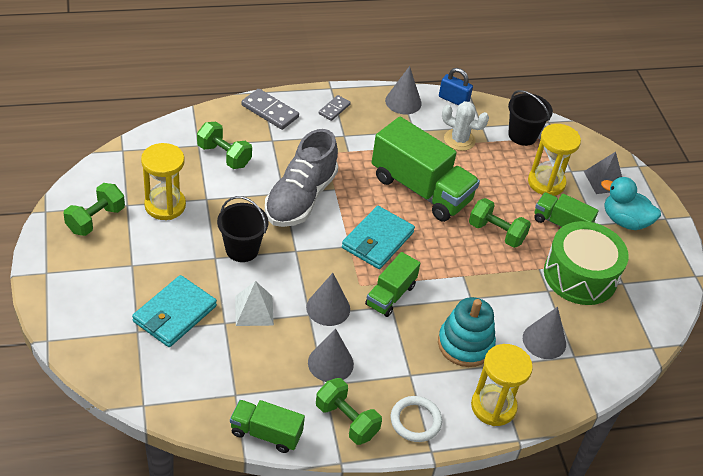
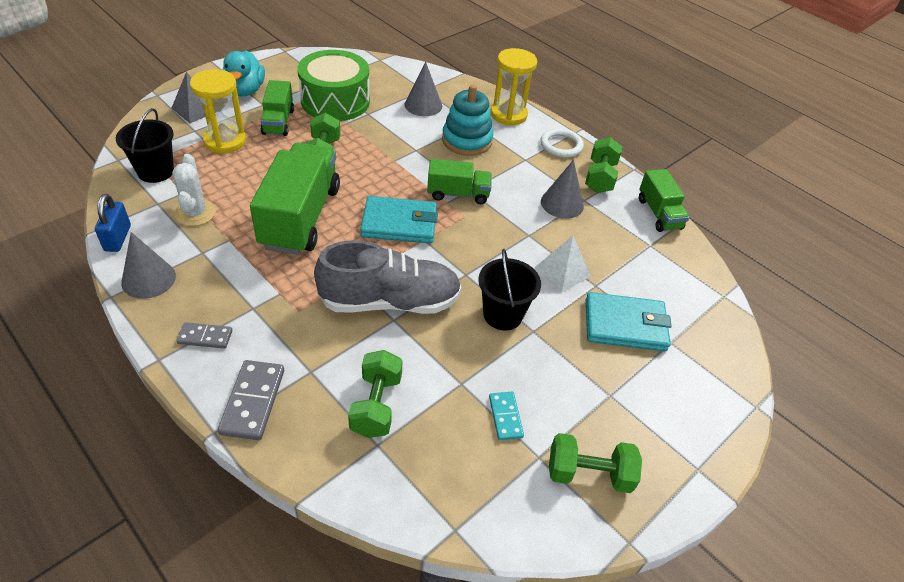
camera: 120 degrees left, 0 degrees up
(165, 205) = (505, 417): yellow hourglass -> turquoise domino
(328, 308) = (510, 226): grey cone -> none

